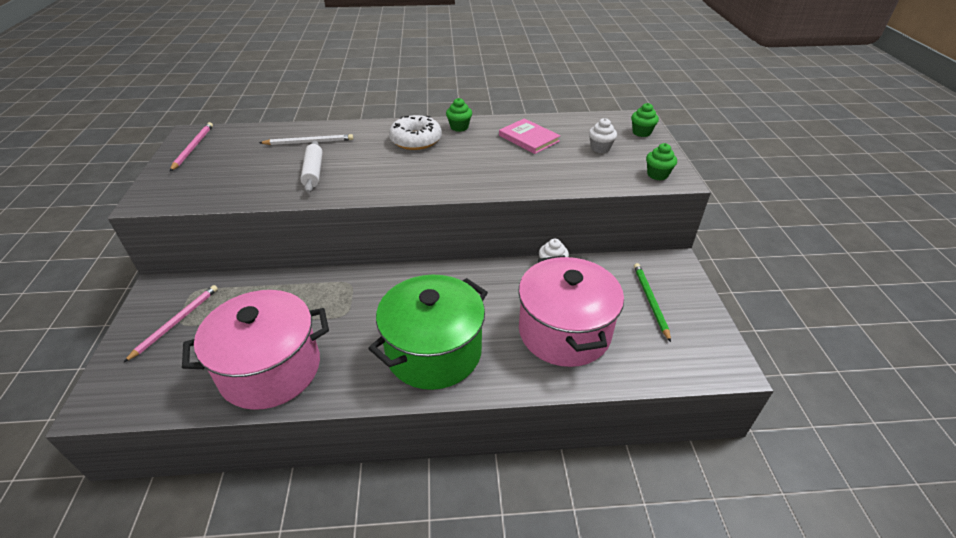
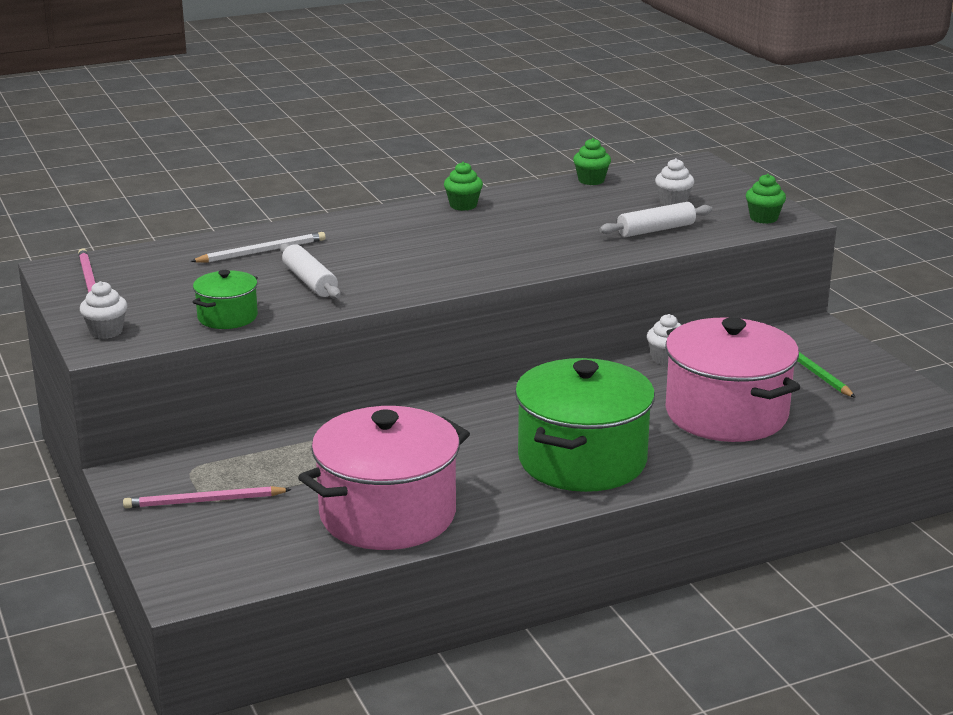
camera: 20 degrees left, 15 degrees down
(160, 189) = (106, 331): none -> white cupcake
(176, 322) = (204, 501): pink pencil -> pink pencil turned 105 degrees counterclockwise
(238, 192) = (227, 317): none -> green pot
(416, 140) = (416, 228): white donut -> none
(529, 138) = (571, 204): pink book -> none
(571, 171) = (656, 230): none -> white rolling pin
(641, 132) = (713, 178): green cupcake -> green cupcake (591, 180)

